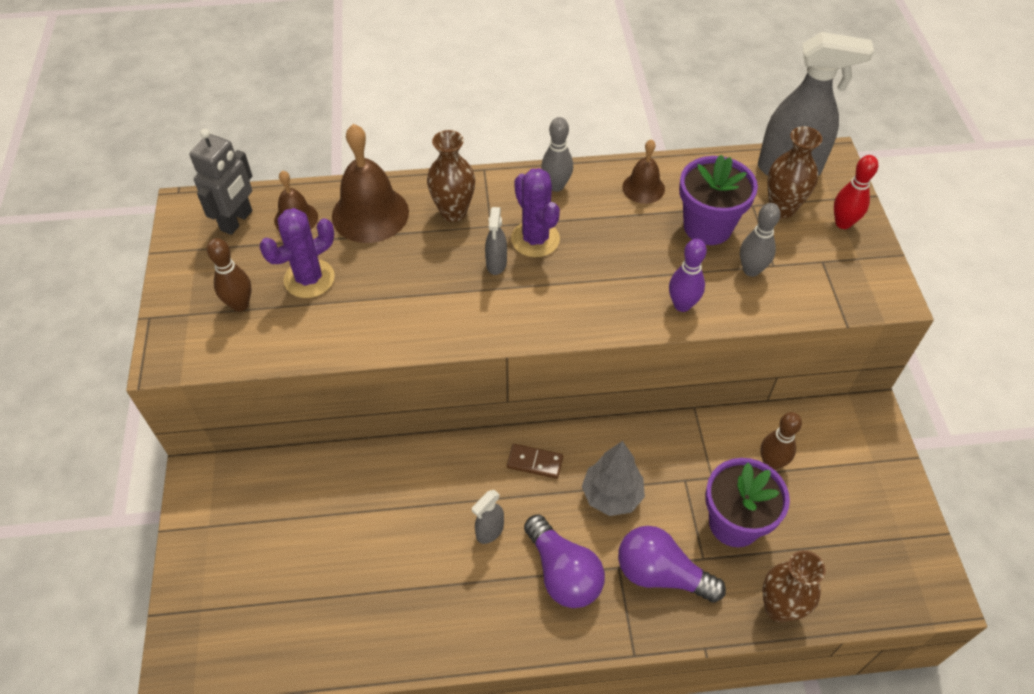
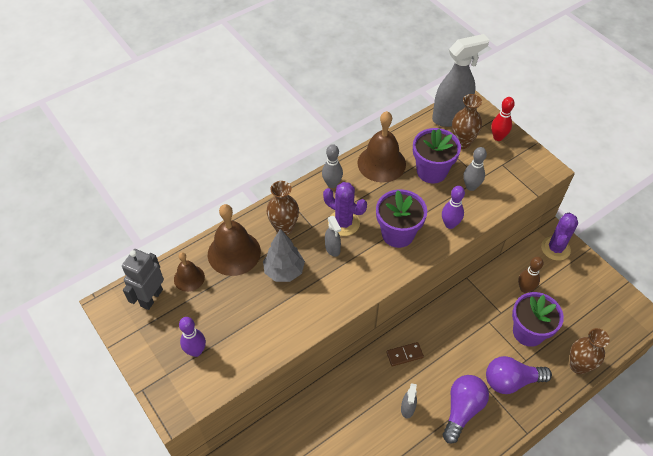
camera: 30 degrees left, 0 degrees up
(237, 221) = (151, 298): grey robot -> grey robot turned 150 degrees counterclockwise
(240, 304) = (196, 351): brown bowling pin -> purple bowling pin
(309, 279) = (227, 313): purple cactus -> purple cactus (555, 248)
(563, 573) = (462, 409): purple light bulb -> purple light bulb turned 90 degrees counterclockwise
(598, 284) = (397, 234): none -> purple flower pot
(611, 496) = (458, 351): grey tree -> grey tree (284, 271)
(643, 188) = (381, 163): brown bell -> brown bell, size x1.77

